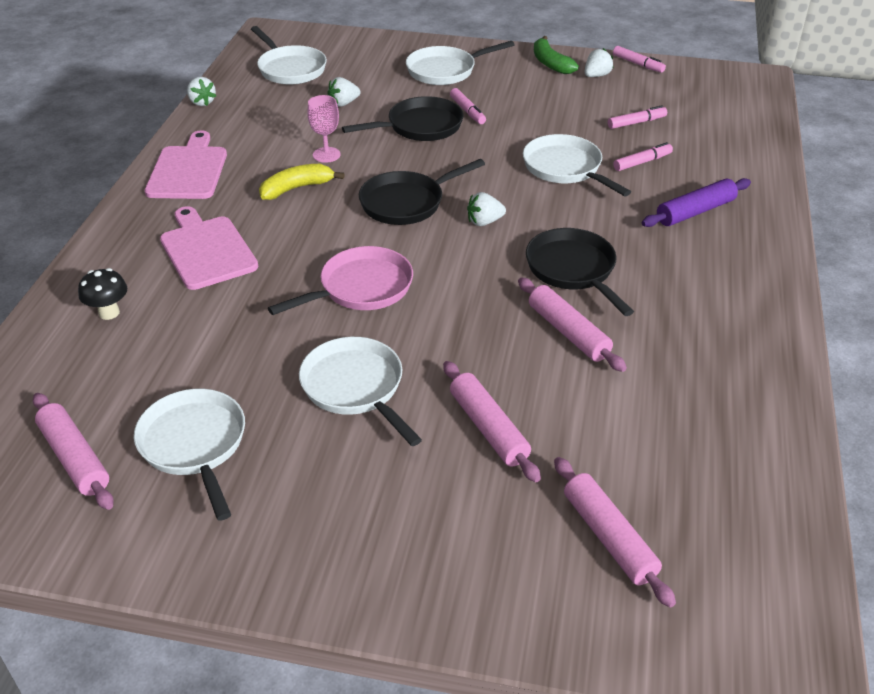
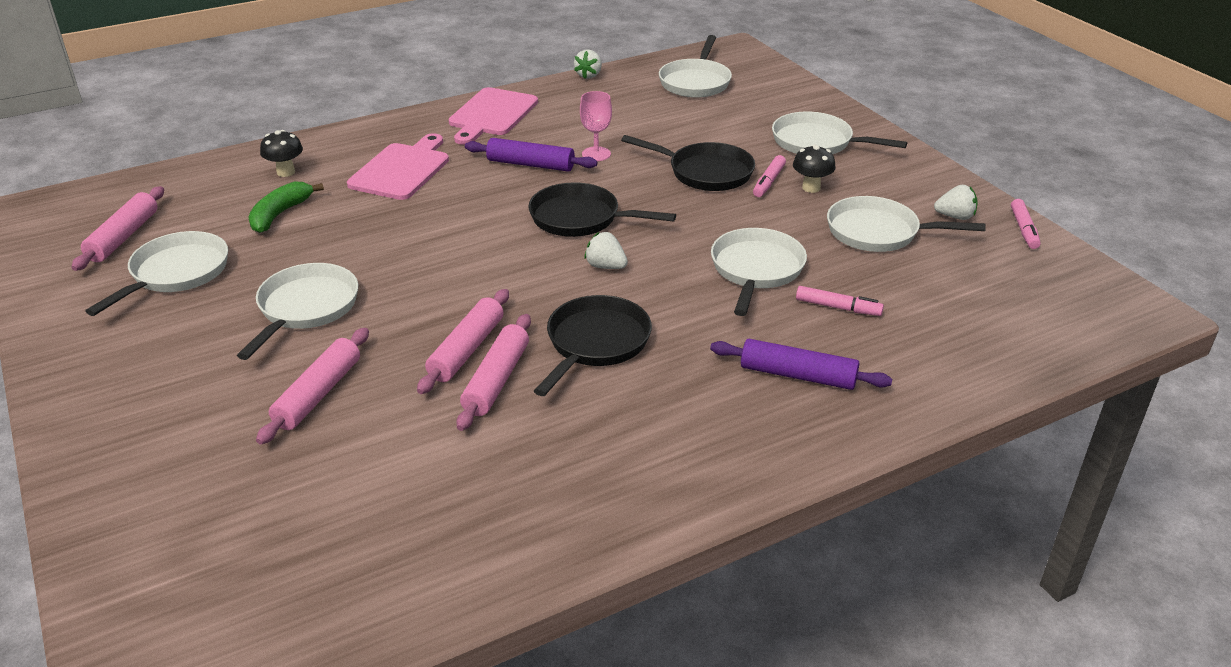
camera: 50 degrees right, 5 degrees down
(188, 170) = (491, 114): pink cutting board -> pink cutting board turned 150 degrees clockwise
(296, 188) = (530, 164): yellow banana -> purple rolling pin
(343, 103) = (683, 125): white strawberry -> none
(361, 288) = (434, 252): pink pan -> none
(497, 101) = (811, 188): none -> black mushroom
(550, 63) = (930, 184): green banana -> green banana (280, 214)
(580, 107) = (878, 232): none -> white pan
(609, 537) = (234, 520): pink rolling pin -> pink rolling pin (466, 350)
(636, 123) = (906, 275): pink marker -> none

